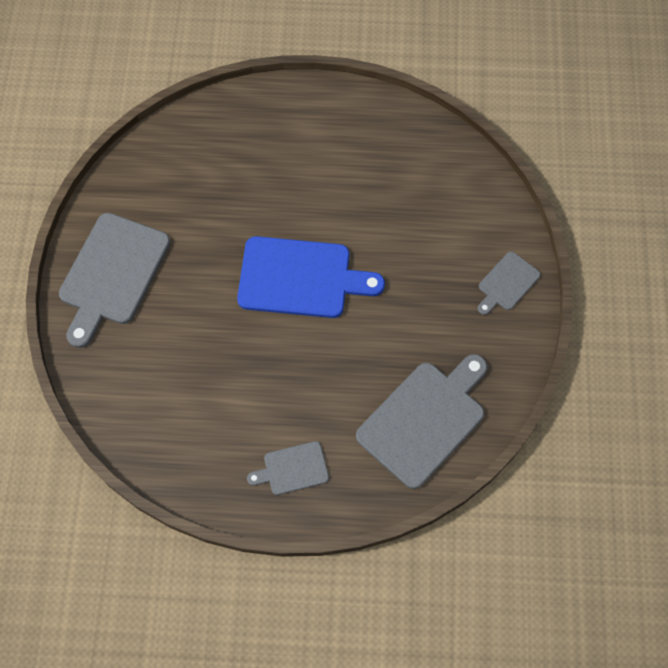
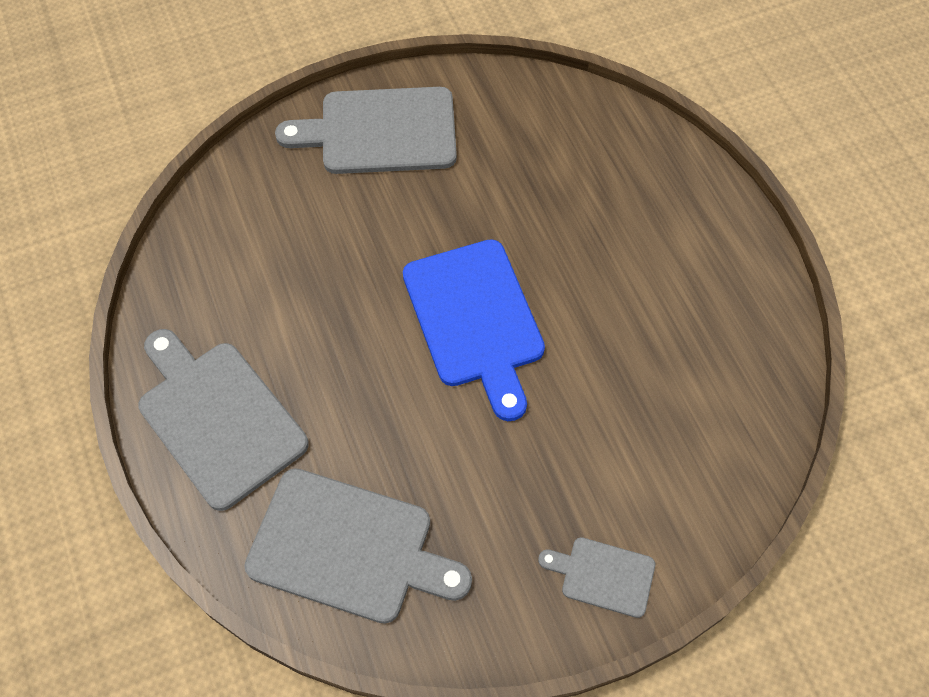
camera: 65 degrees right, 5 degrees down
(292, 469) = (218, 418): grey cutting board -> grey cutting board, size x1.94

